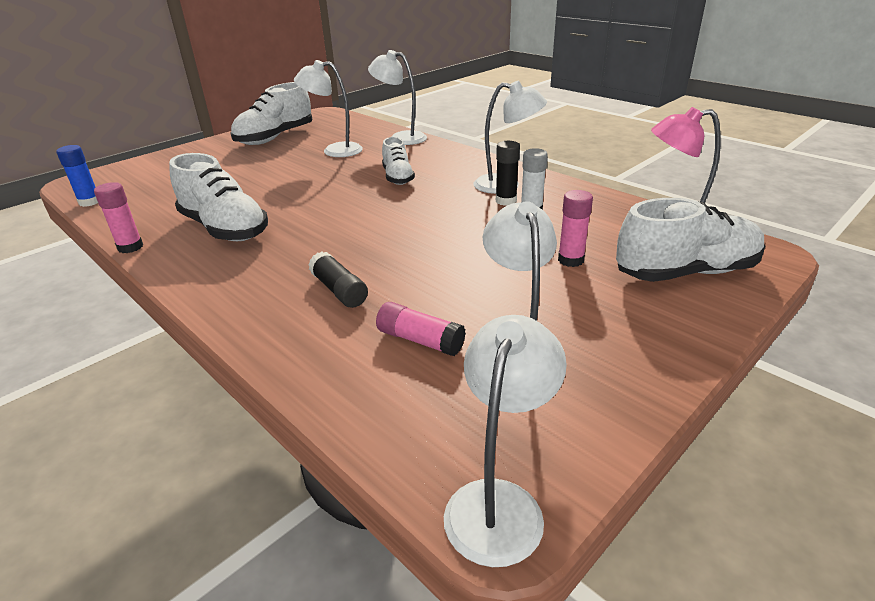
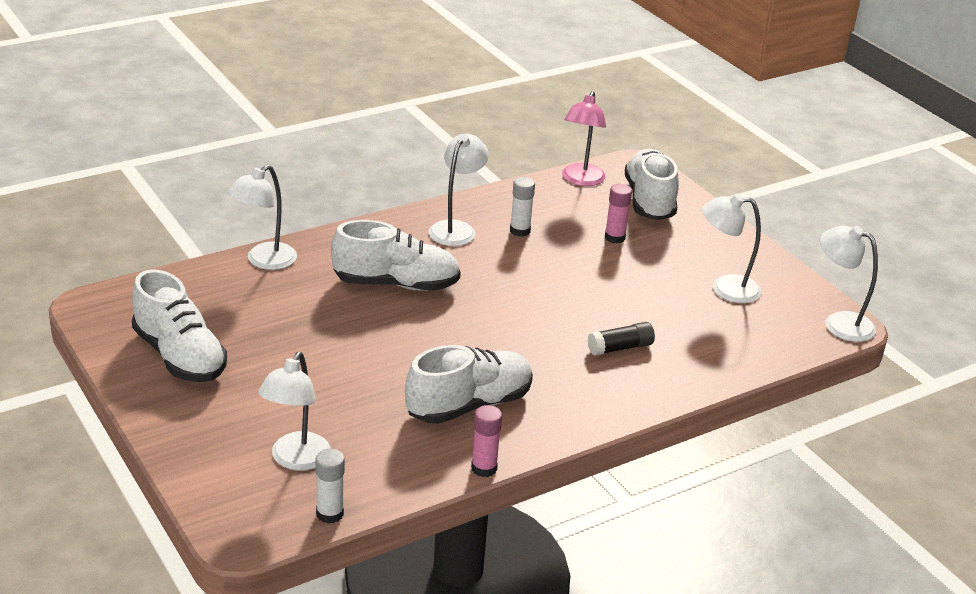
camera: 80 degrees left, 0 degrees up
(90, 202) = (329, 514): blue glue stick -> white glue stick
(334, 150) = (274, 314): white lamp -> white lamp (295, 460)
(398, 177) = (396, 284): white shoe -> white shoe, size x1.70
(420, 340) = (699, 322): pink glue stick -> none
(506, 201) = (492, 237): black glue stick -> none

